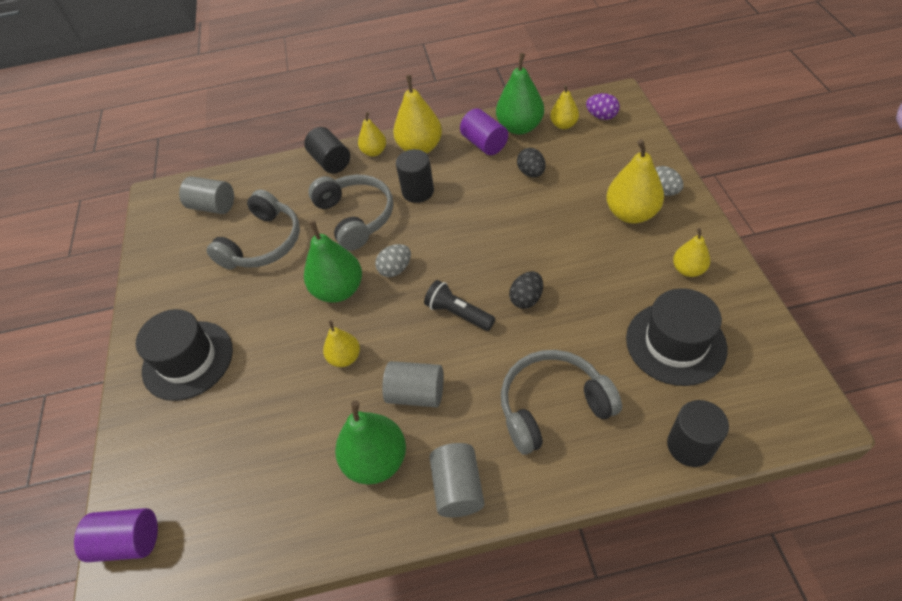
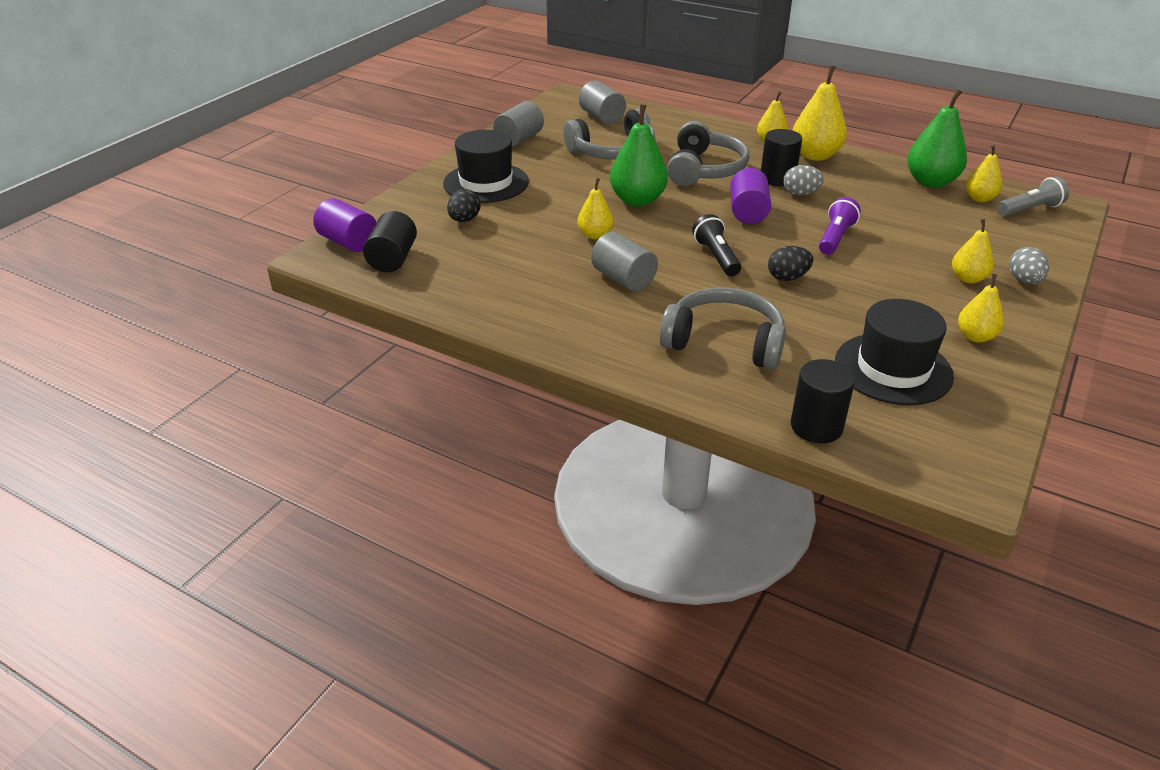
camera: 35 degrees right, 15 degrees down
(331, 161) = (725, 132): black cylinder -> black cylinder (393, 259)
(376, 460) = (549, 294): green pear -> none
(395, 269) = (698, 210): grey egg -> grey egg (800, 193)
(458, 488) = (589, 339): grey cylinder -> grey cylinder (519, 139)
(484, 144) = (880, 177): purple cylinder -> purple cylinder (748, 212)
(516, 230) = (835, 237): none -> purple flashlight
(531, 173) = (901, 212): black egg -> black egg (464, 220)
(601, 116) = (1030, 210): purple egg -> grey flashlight
(631, 213) = (968, 278): yellow pear -> yellow pear, size x0.59

